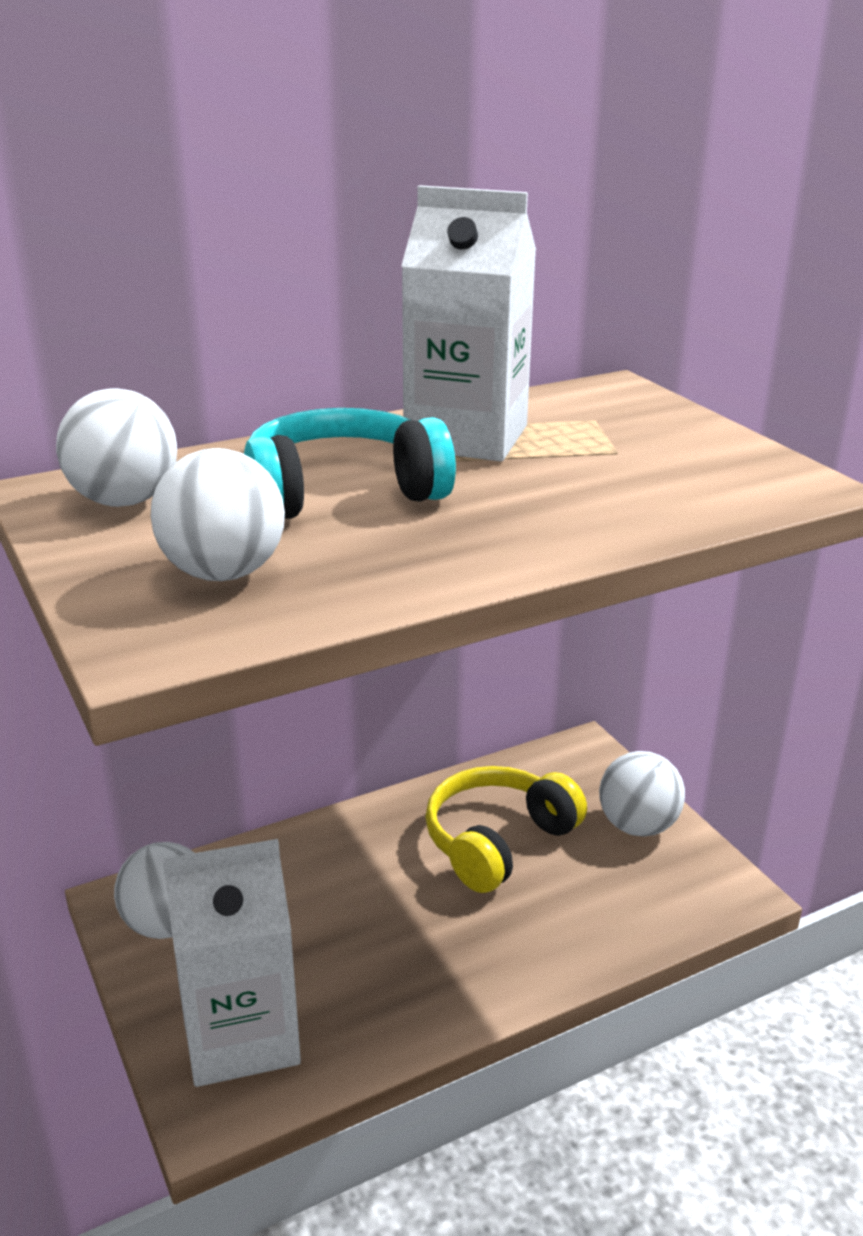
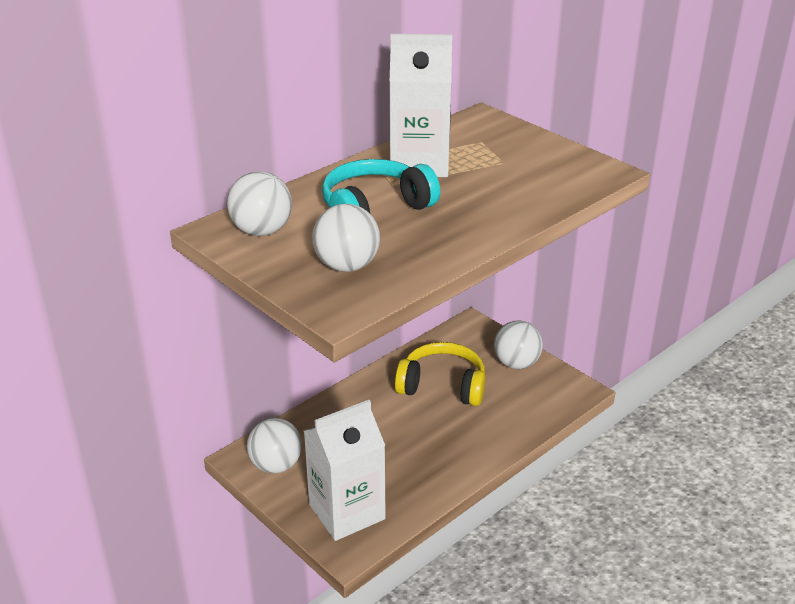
camera: 15 degrees left, 5 degrees up
(498, 841) = (442, 386): yellow headphones -> yellow headphones turned 75 degrees clockwise

